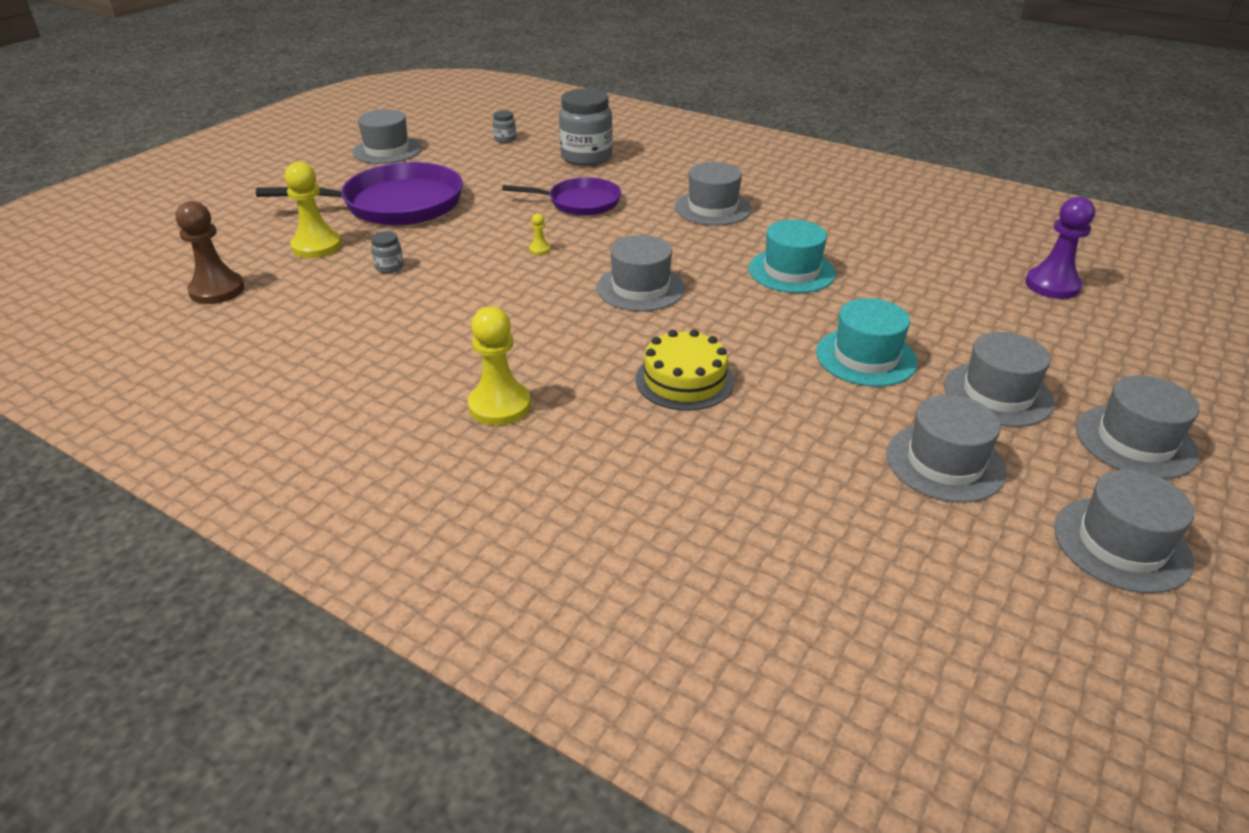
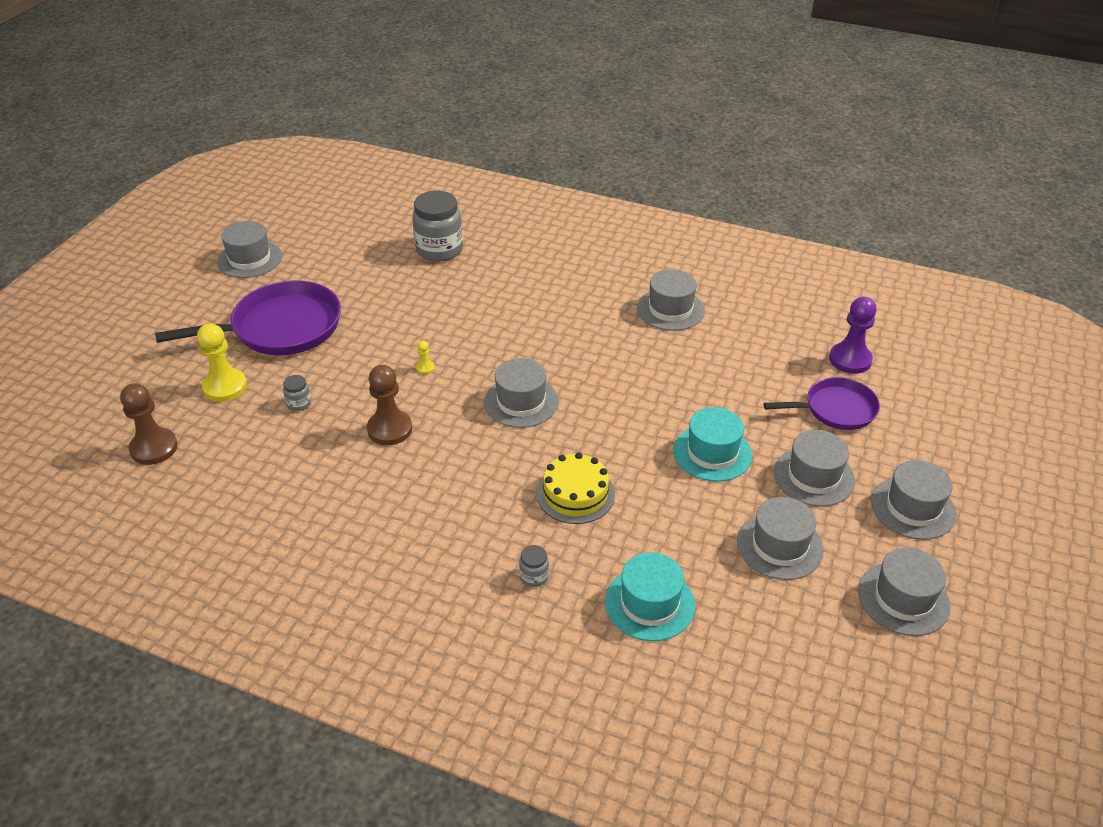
camera: 10 degrees left, 5 degrees up
(481, 298) = (390, 429): none -> brown pawn
(499, 406) = (435, 538): yellow pawn -> none
(505, 139) = (358, 233): grey jar -> grey jar (534, 576)
(580, 202) = (447, 308): purple pan -> purple pan (836, 409)
(712, 208) = (564, 302): grey hat -> grey hat (670, 309)
(791, 271) = (642, 368): turquoise hat -> turquoise hat (649, 603)

